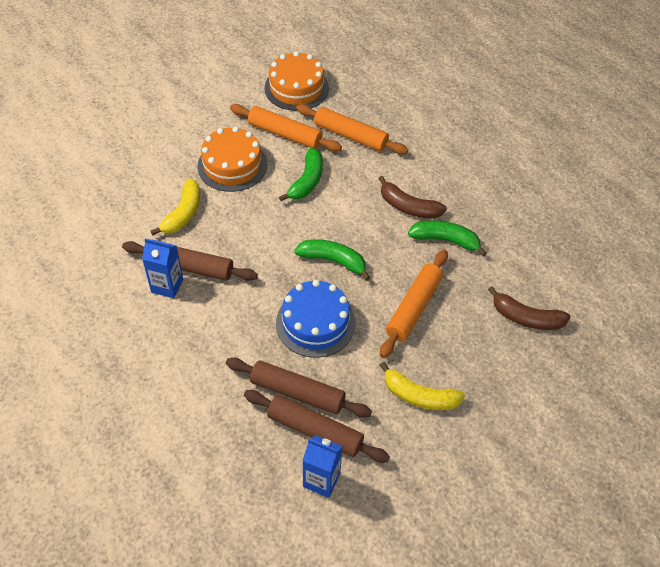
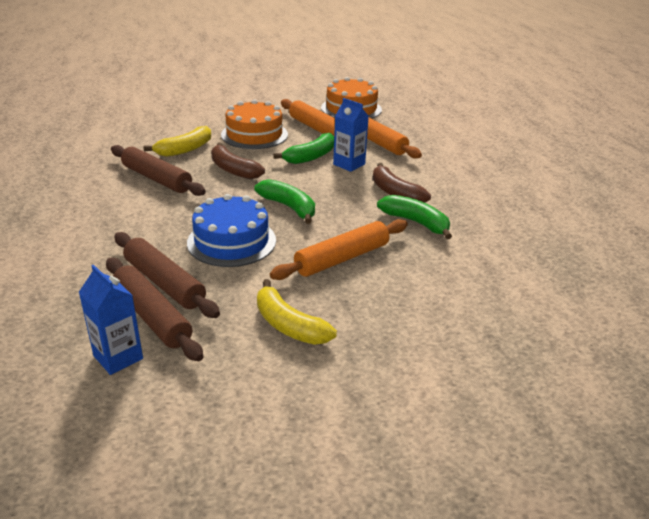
camera: 25 degrees right, 20 degrees down
(167, 286) = (125, 184): blue carton -> blue carton (349, 164)
(526, 318) = (466, 301): brown banana -> brown banana (233, 170)

